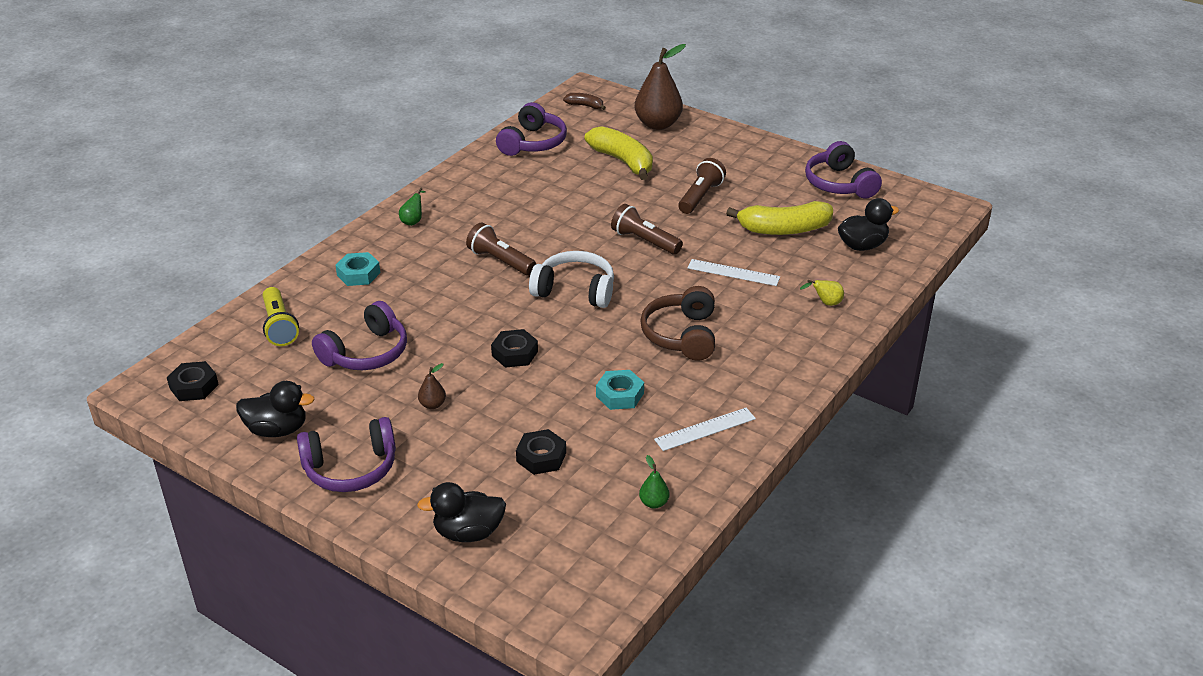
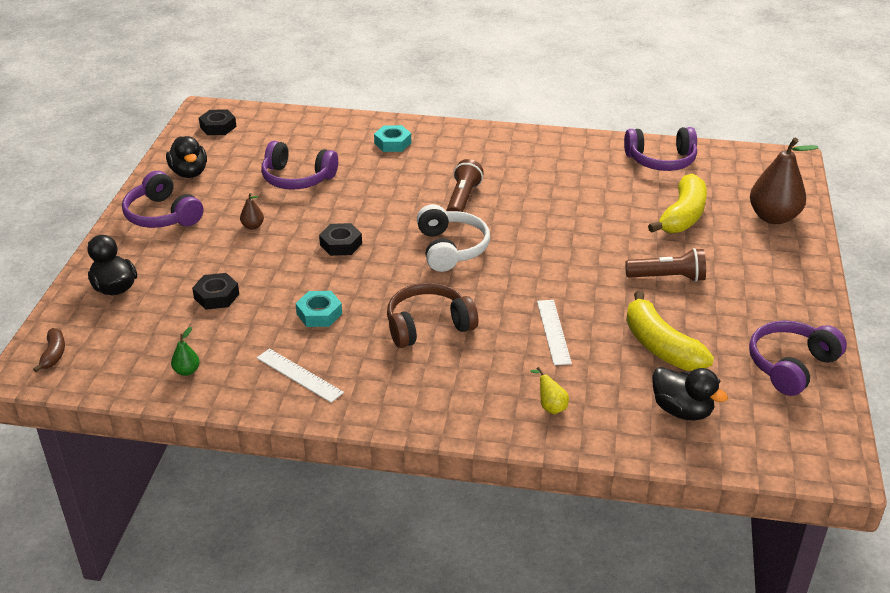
camera: 65 degrees right, 0 degrees up
(279, 326) = (305, 134): yellow flashlight -> none
(413, 221) = (484, 142): green pear -> none
(585, 106) = (757, 168): brown banana -> brown banana (54, 354)
(644, 241) = (559, 265): brown flashlight -> none

